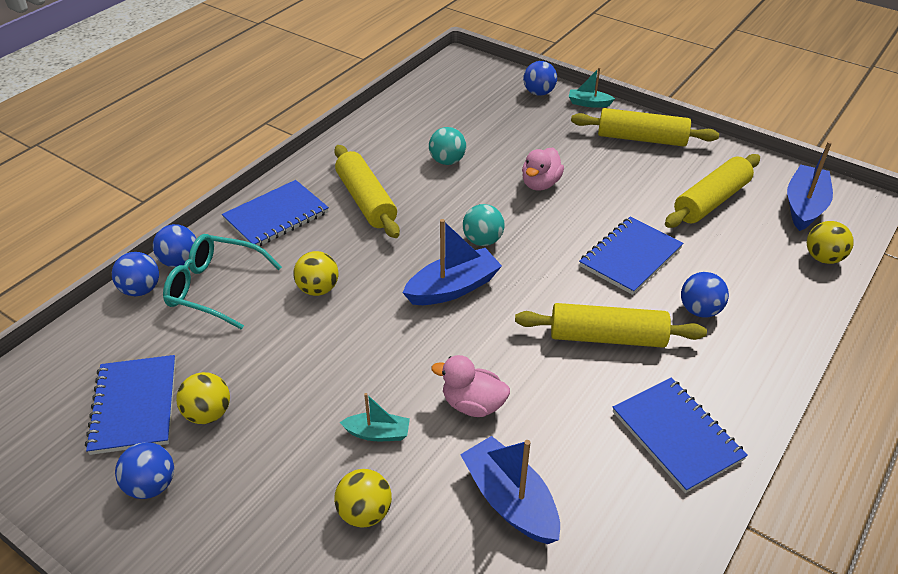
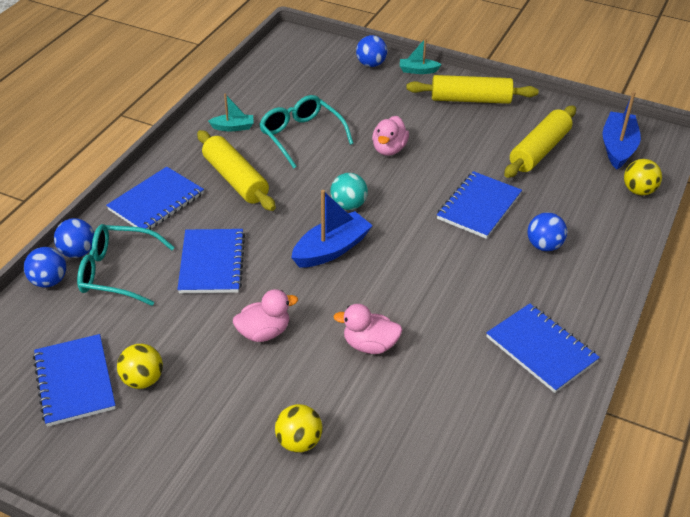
camera: 10 degrees left, 0 degrees up
(151, 485) = (110, 444): blue ball -> none
(318, 289) = (212, 263): yellow ball -> blue notebook
(356, 375) = (264, 332): none -> pink duck
(377, 433) = (294, 378): turquoise boat -> turquoise boat (233, 127)
(447, 161) = (301, 136): turquoise ball -> turquoise glasses
(510, 500) = (416, 417): blue boat -> none
(607, 337) = (471, 277): yellow rolling pin -> none

